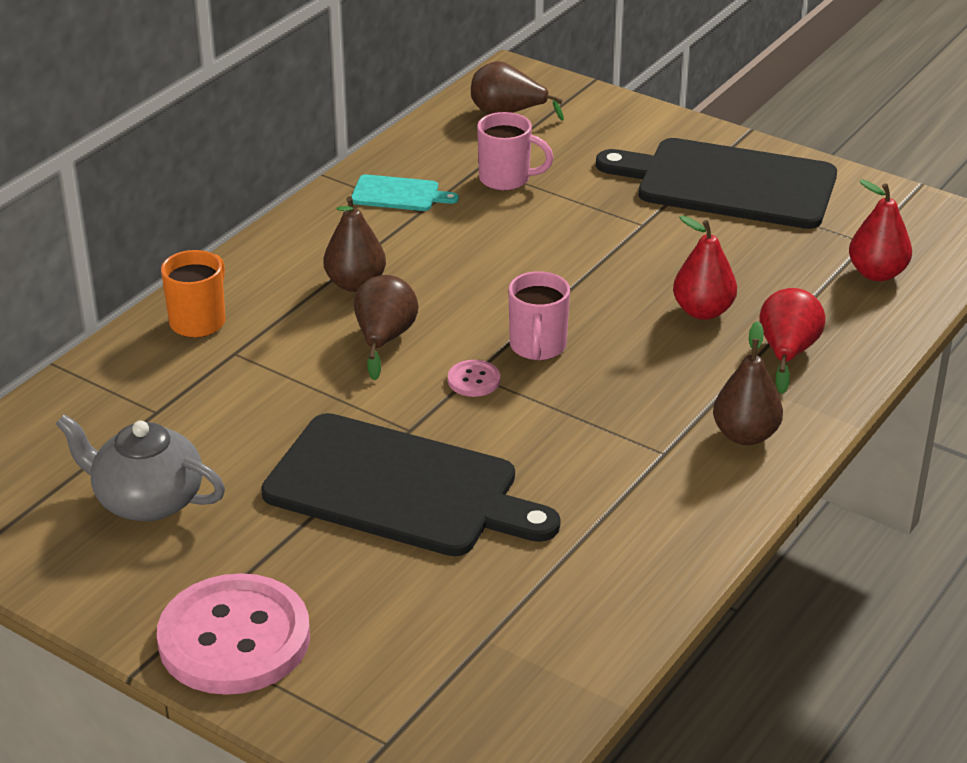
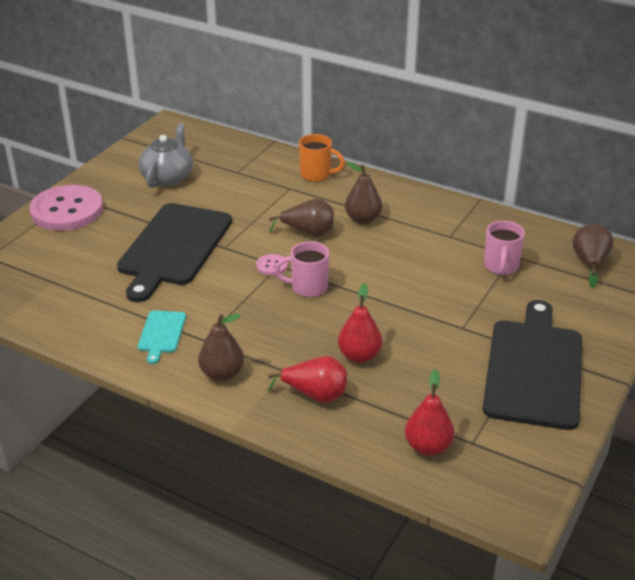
camera: 85 degrees right, 0 degrees up
(398, 194) = (466, 227): turquoise cutting board -> turquoise cutting board (161, 334)

